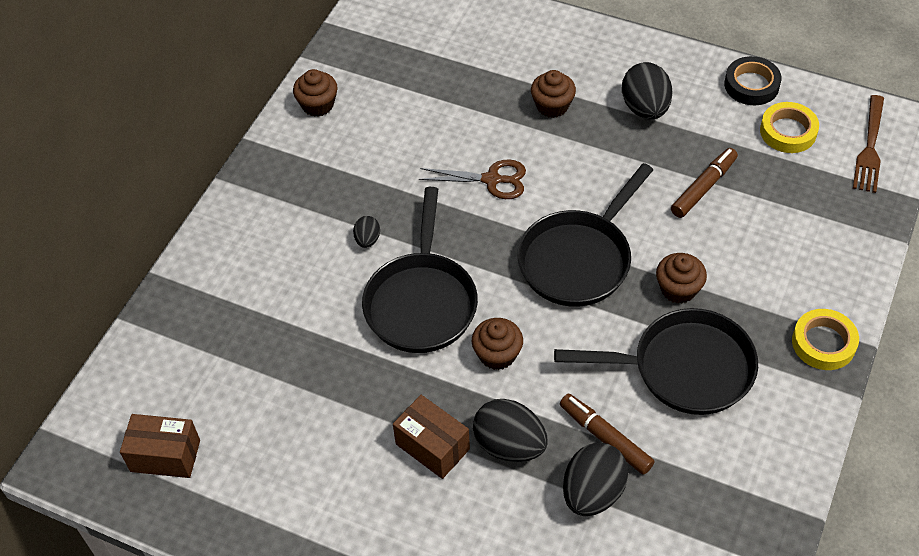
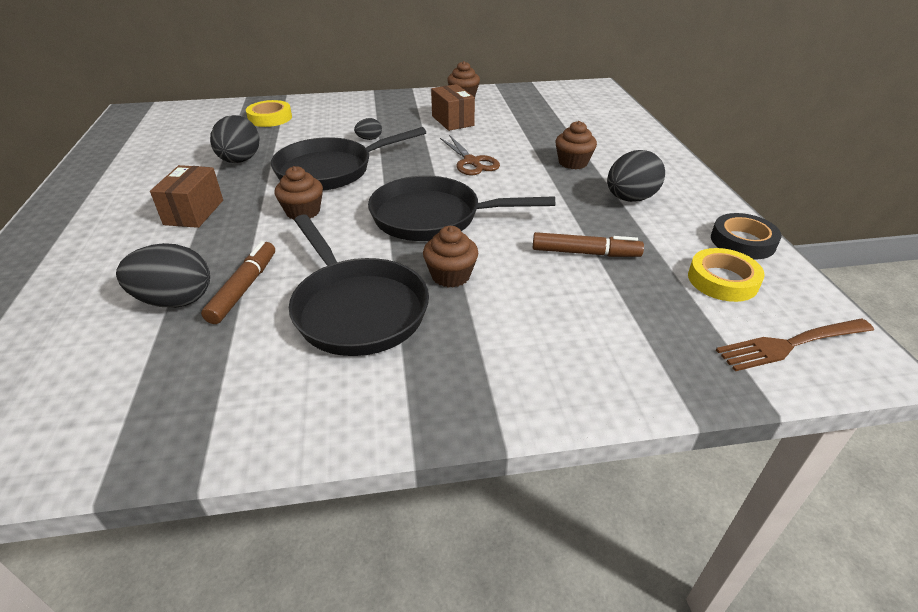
camera: 55 degrees right, 15 degrees down
(165, 456) = (146, 133): brown box -> brown box (452, 121)
(509, 445) = (211, 243): black egg -> black egg (240, 161)
(823, 343) = (471, 400): yellow tape -> yellow tape (270, 118)

